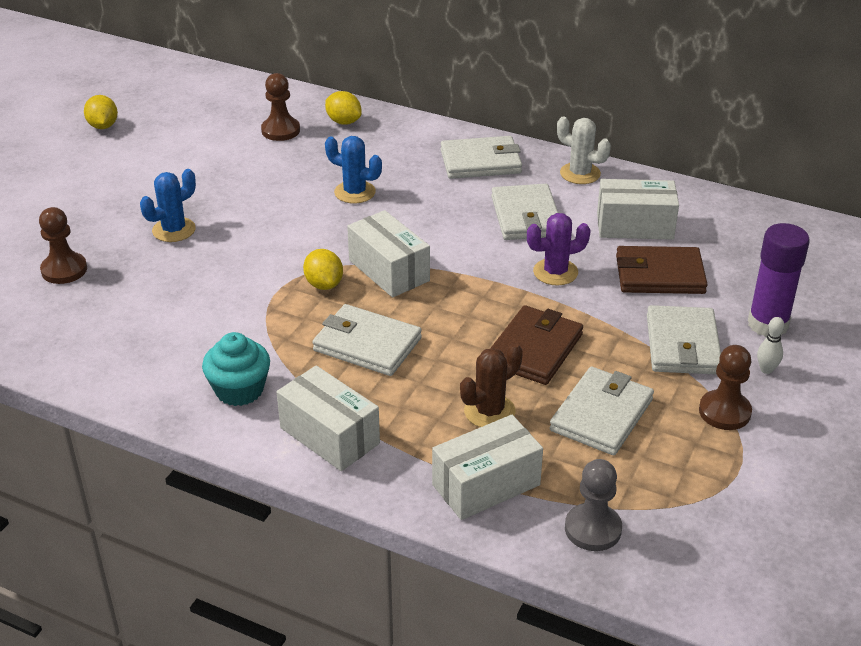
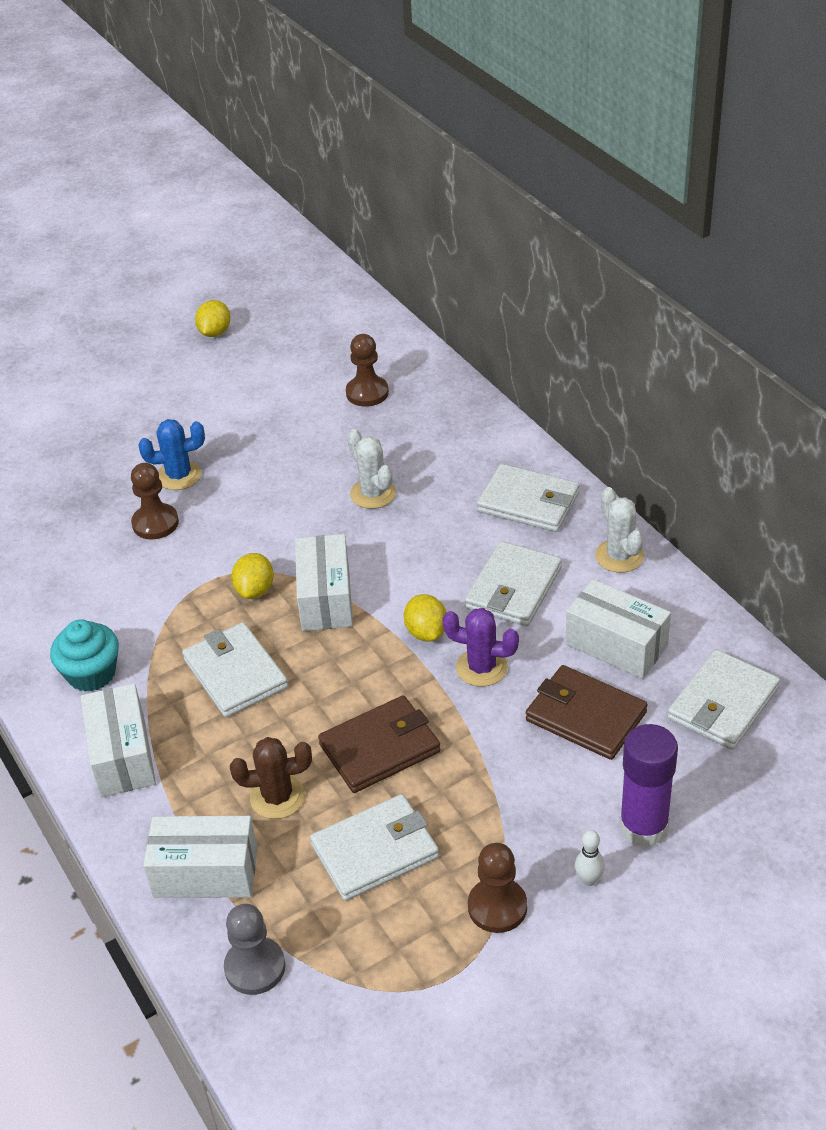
camera: 35 degrees right, 5 degrees up
(64, 270) = (58, 484): brown pawn -> brown pawn (155, 523)
(343, 122) = (436, 403): yellow lemon -> yellow lemon (426, 632)
(355, 192) = (373, 494): blue cactus -> white cactus
(683, 345) = (529, 810): white wallet -> white wallet (723, 704)

